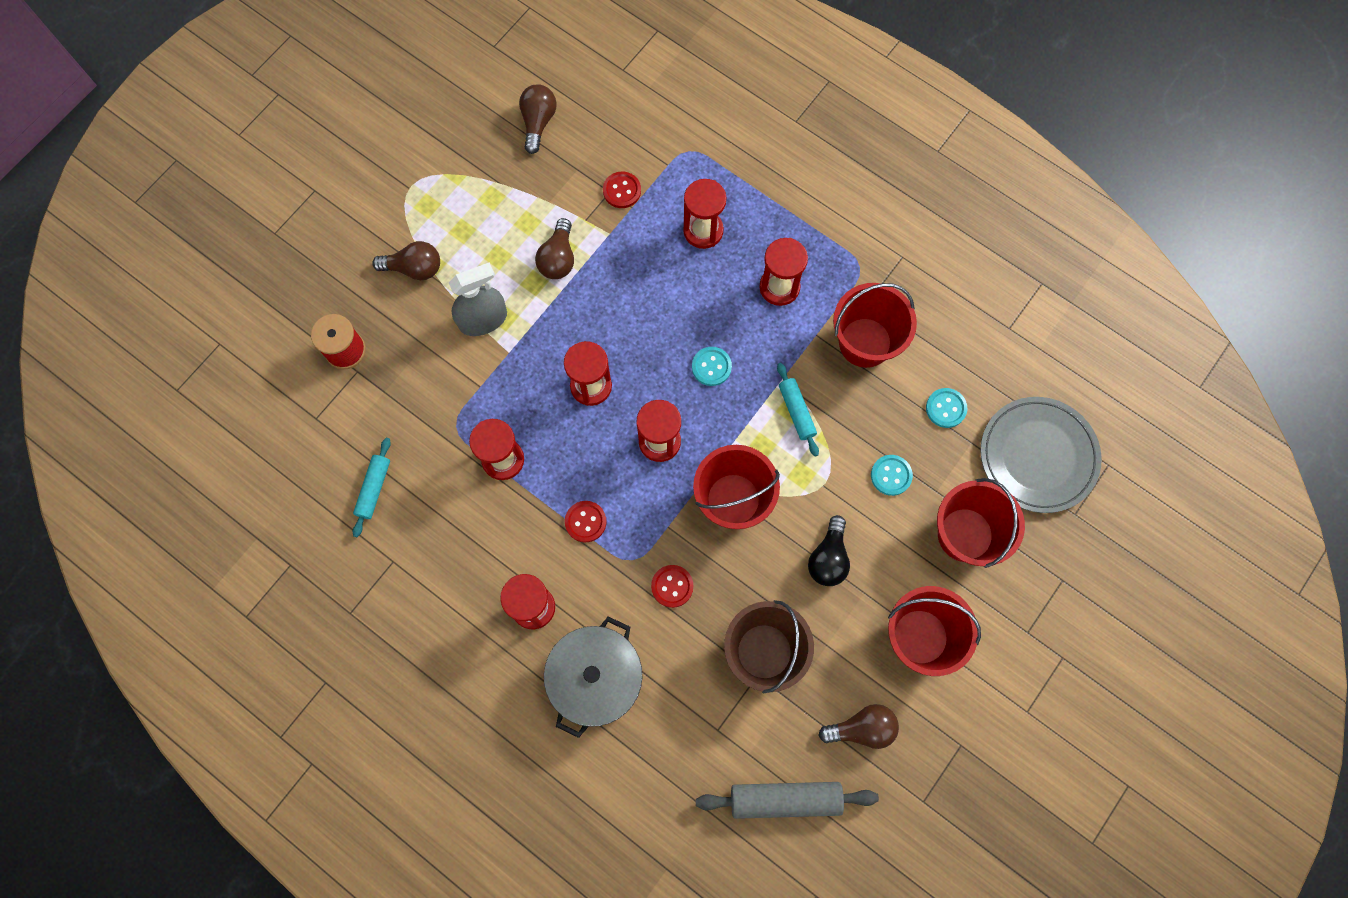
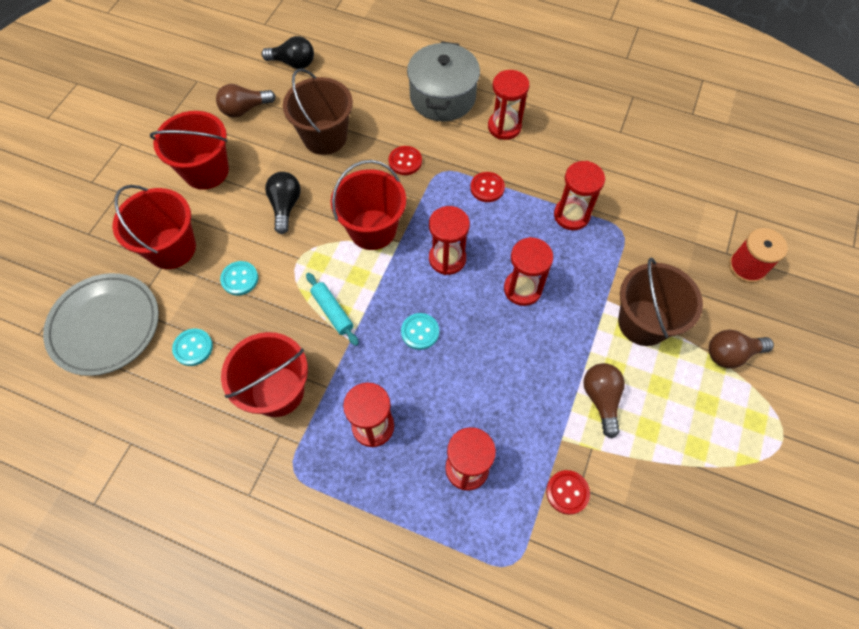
camera: 165 degrees right, 10 degrees down
(374, 489) = (661, 173): turquoise rolling pin -> none
(483, 319) = (643, 322): grey spray bottle -> brown bucket
(538, 122) = (692, 554): brown light bulb -> none
(785, 799) = (293, 63): grey rolling pin -> black light bulb

